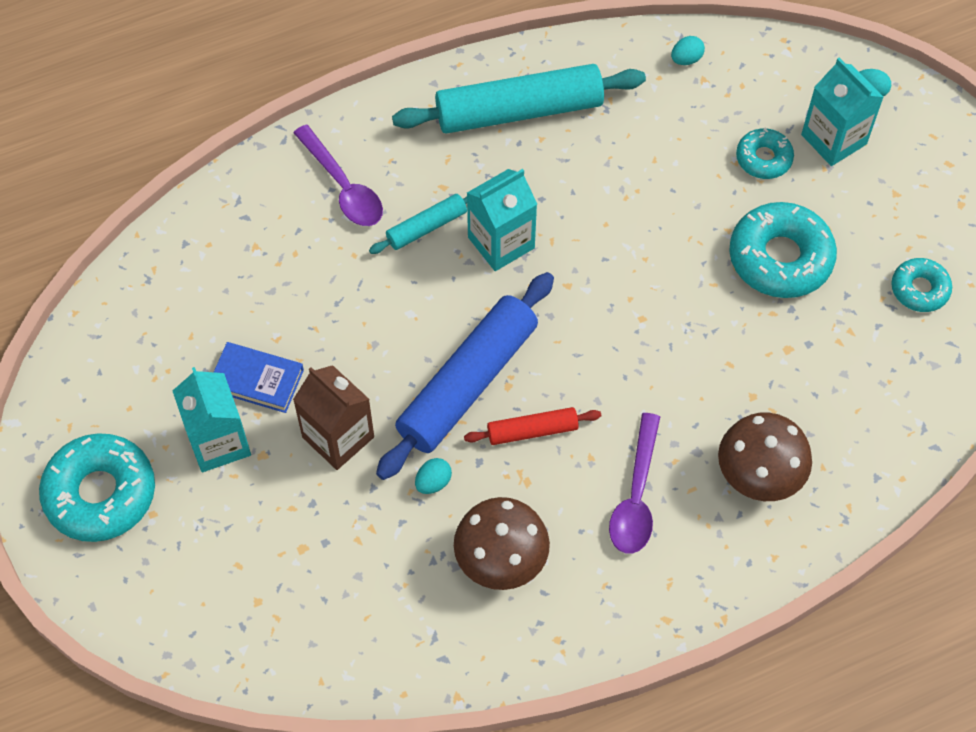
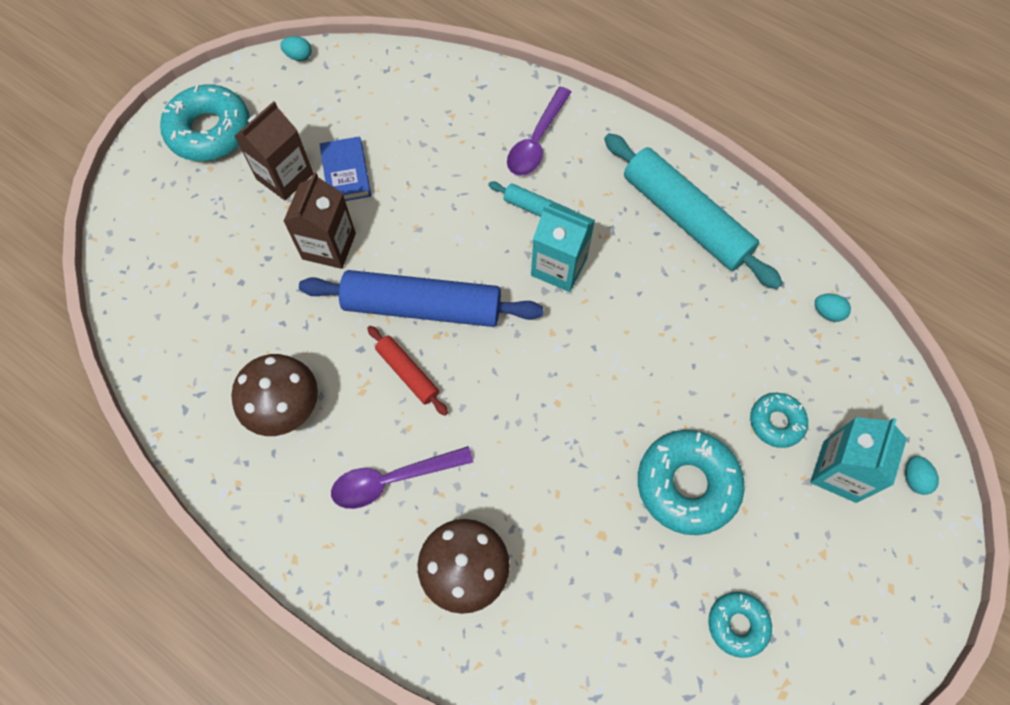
camera: 60 degrees right, 5 degrees up
(219, 442) = (285, 176): turquoise carton -> brown carton
(433, 482) = (326, 327): turquoise egg -> turquoise egg (299, 56)

